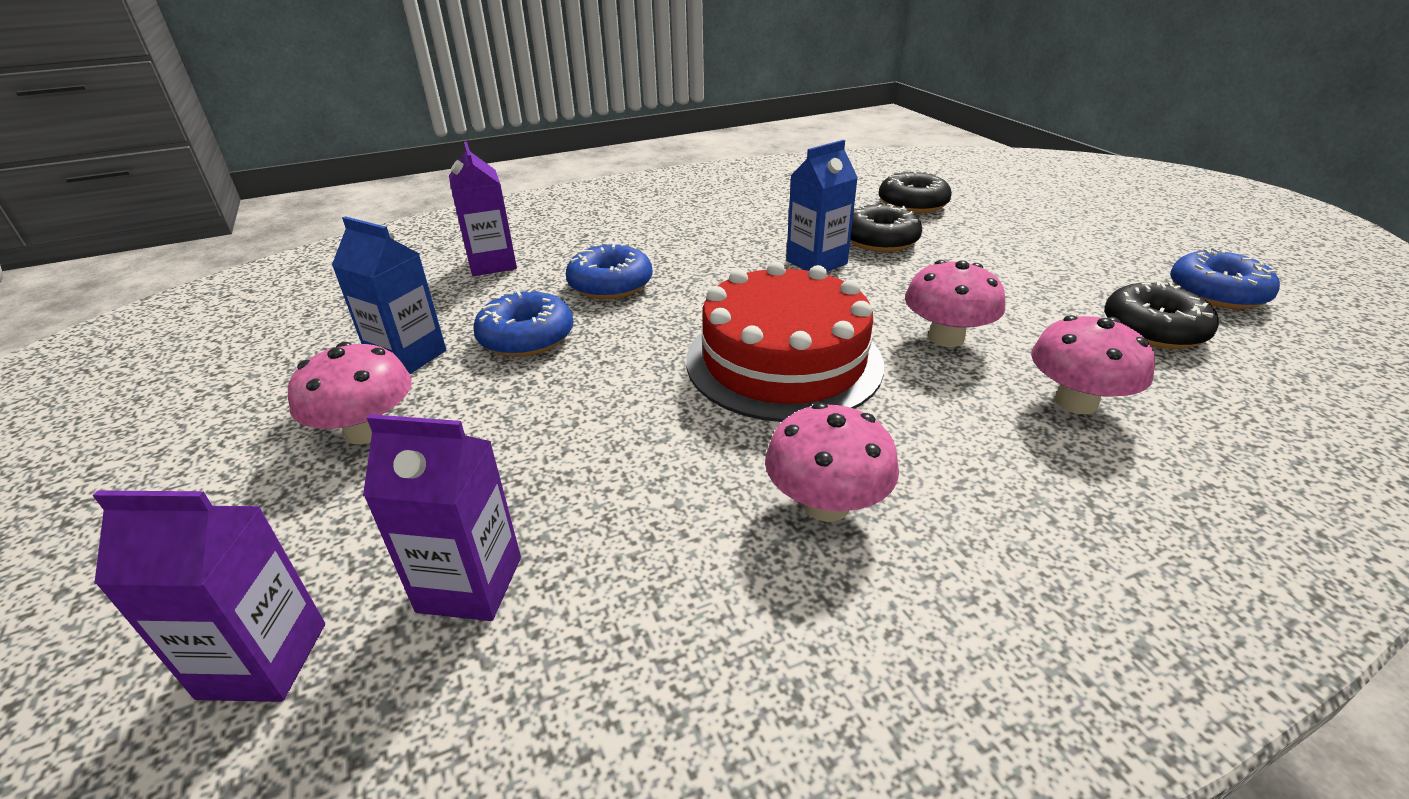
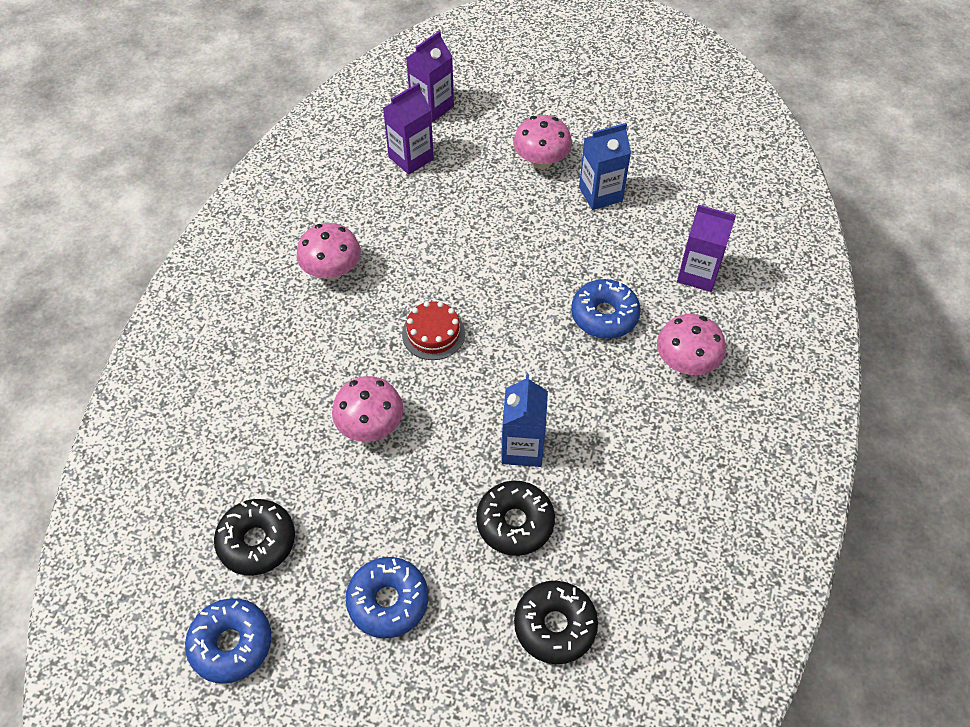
camera: 130 degrees right, 20 degrees up
(526, 337) = (573, 246): blue donut -> blue donut (388, 601)
(783, 361) = (433, 333): red cake -> red cake, size x0.48
(1076, 402) = (269, 420): pink mushroom -> pink mushroom (686, 362)

